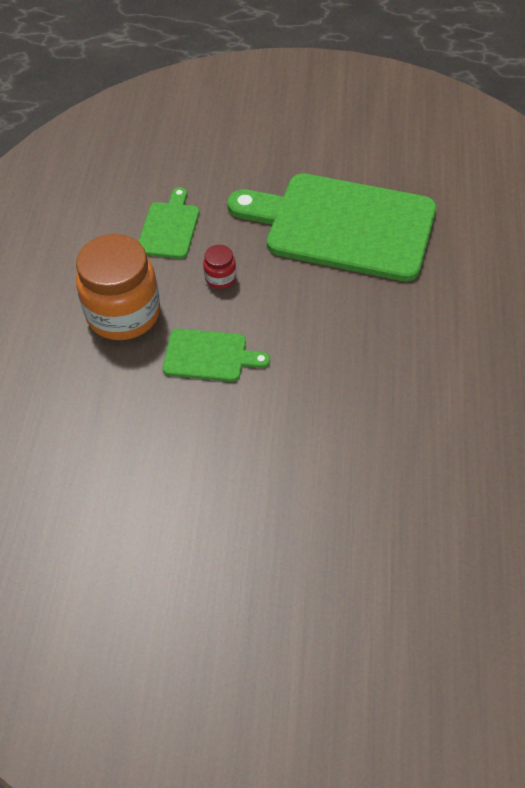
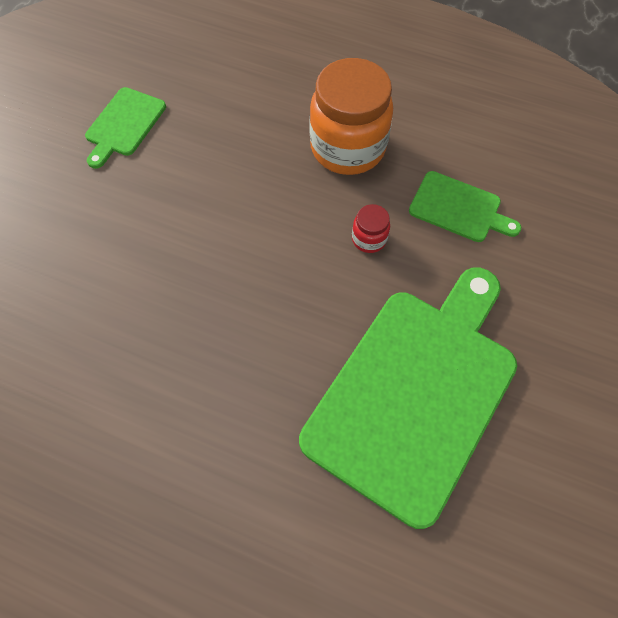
camera: 105 degrees right, 10 degrees up
(209, 356) = (268, 205): green cutting board -> green cutting board (124, 124)

